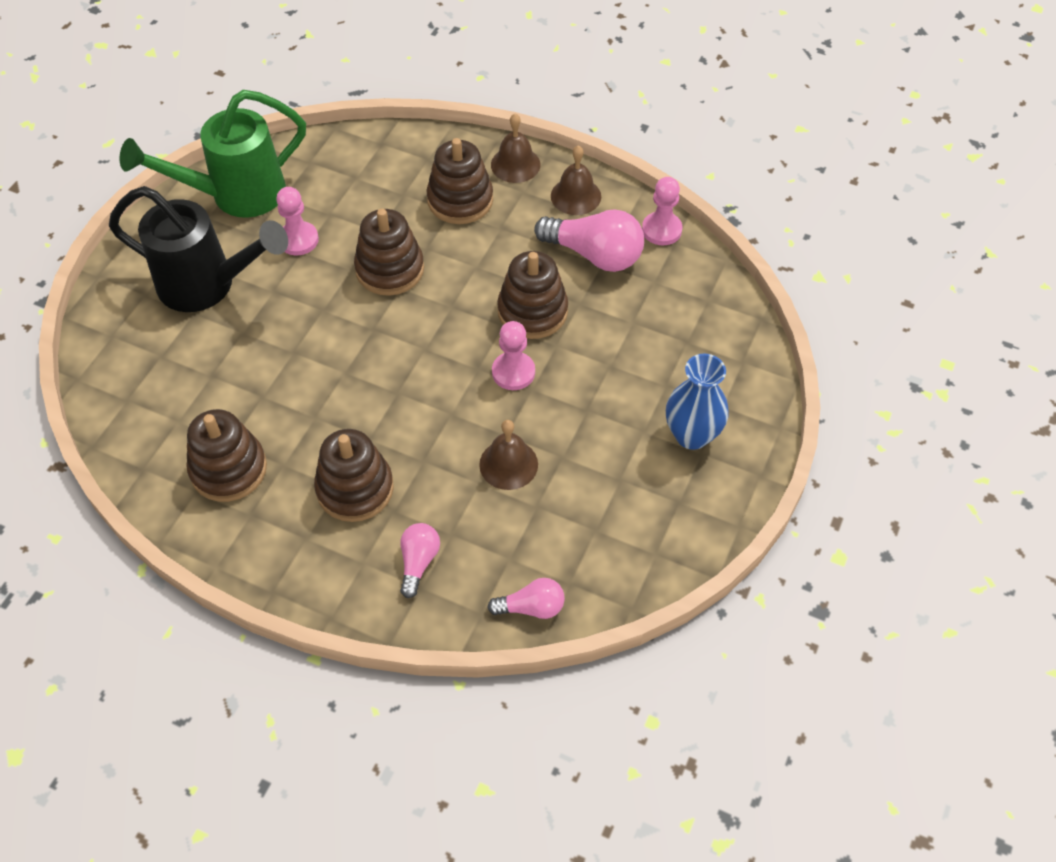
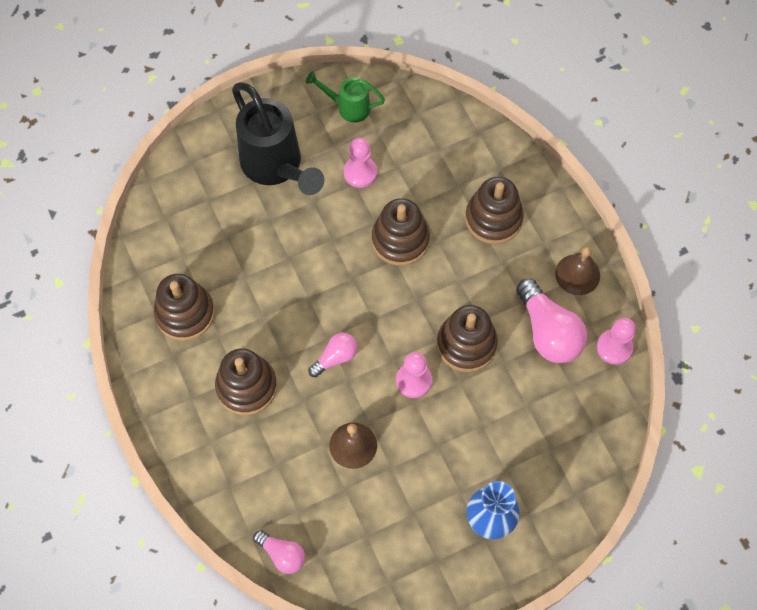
camera: 40 degrees right, 10 degrees up
(235, 195) = (348, 107): green watering can -> green watering can, size x0.52
(418, 562) = (242, 468): pink light bulb -> pink light bulb (335, 358)
(515, 164) = (557, 217): brown bell -> none

